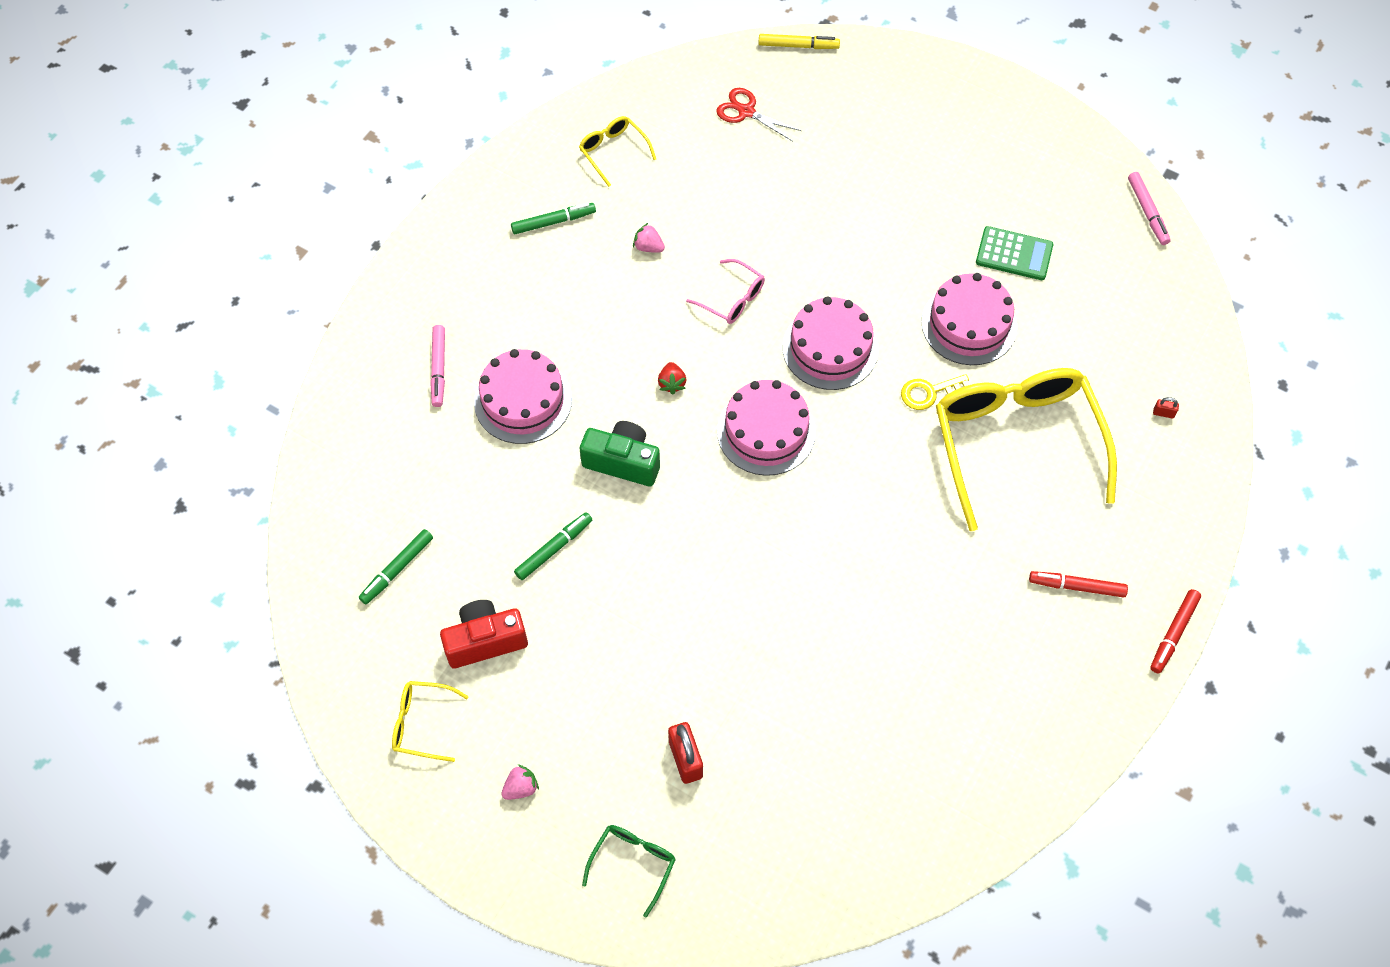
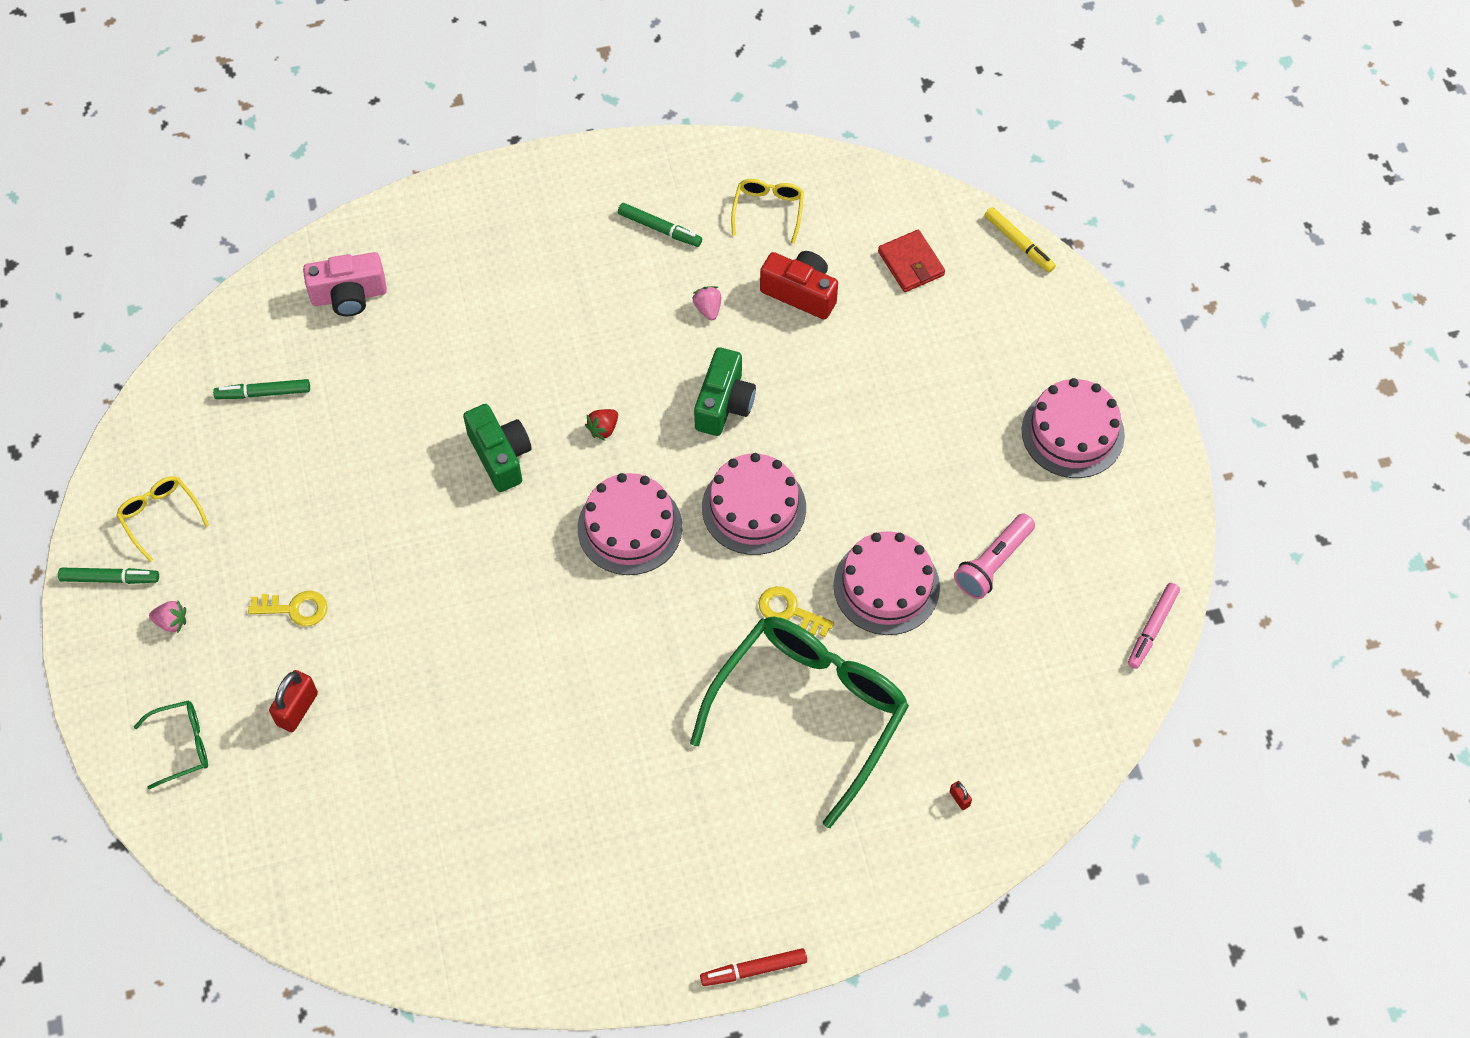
camera: 45 degrees right, 0 degrees up
(381, 448) = (349, 296): none -> pink camera
(438, 369) = (452, 271): pink marker -> none
(485, 641) = (263, 498): red camera -> red camera (800, 293)
(523, 400) = (483, 347): pink cake -> pink cake (1072, 432)
(554, 549) = (381, 475): green marker -> green marker (110, 579)
(601, 694) = (295, 609): none -> yellow key
(732, 299) = (724, 404): pink glasses -> green camera
(746, 112) = (911, 263): red scissors -> red wallet
(1014, 254) = (993, 563): green calculator -> pink flashlight
(1016, 442) = (810, 711): yellow glasses -> green glasses
(1077, 586) = (722, 862): red marker -> none

